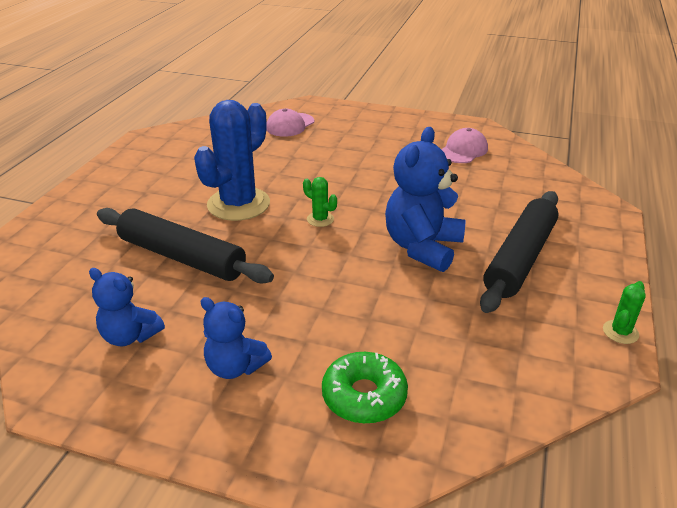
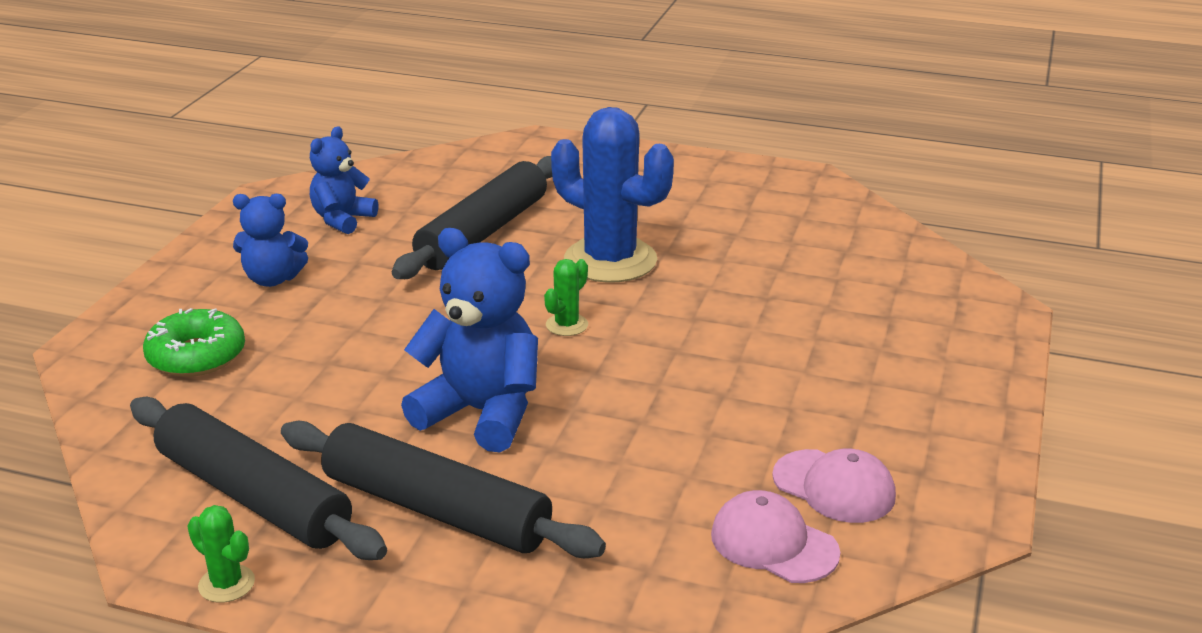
camera: 90 degrees right, 5 degrees down
(235, 367) = (272, 279): blue teddy bear -> blue teddy bear turned 120 degrees counterclockwise
(290, 125) = (893, 291): pink cap -> pink cap (773, 543)
(534, 333) = (253, 496): none -> black rolling pin

